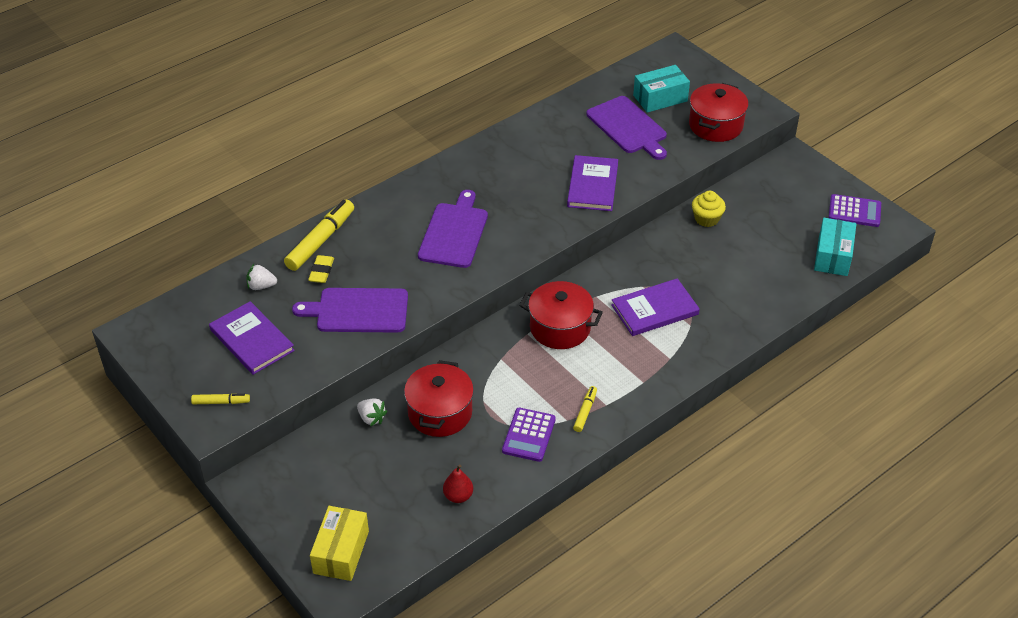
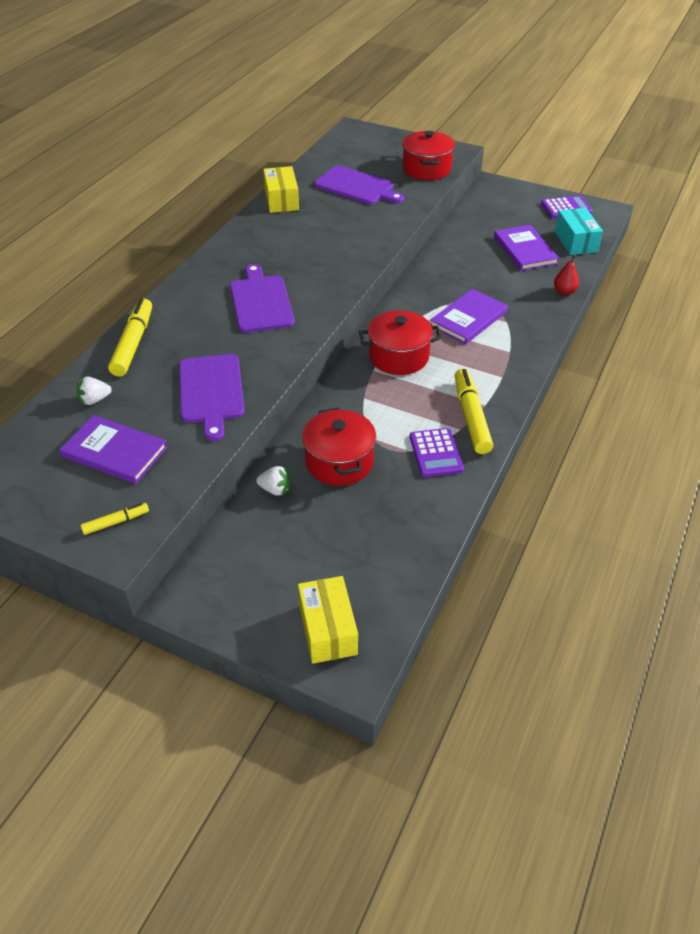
camera: 25 degrees left, 0 degrees up
(321, 271) = (151, 369): yellow eraser -> none
(358, 311) = (211, 391): purple cutting board -> purple cutting board turned 75 degrees counterclockwise
(458, 496) = (409, 530): red pear -> red pear (564, 292)
(543, 122) = (281, 200): none -> yellow box
(585, 412) = (471, 417): yellow marker -> yellow marker, size x1.96
(592, 185) = (359, 234): purple book -> purple book (525, 250)
(660, 98) = (367, 161): turquoise box -> none
(706, 219) = (458, 242): yellow cupcake -> none

